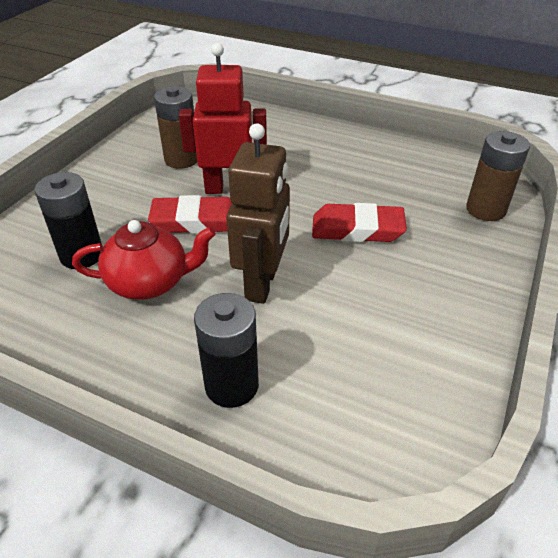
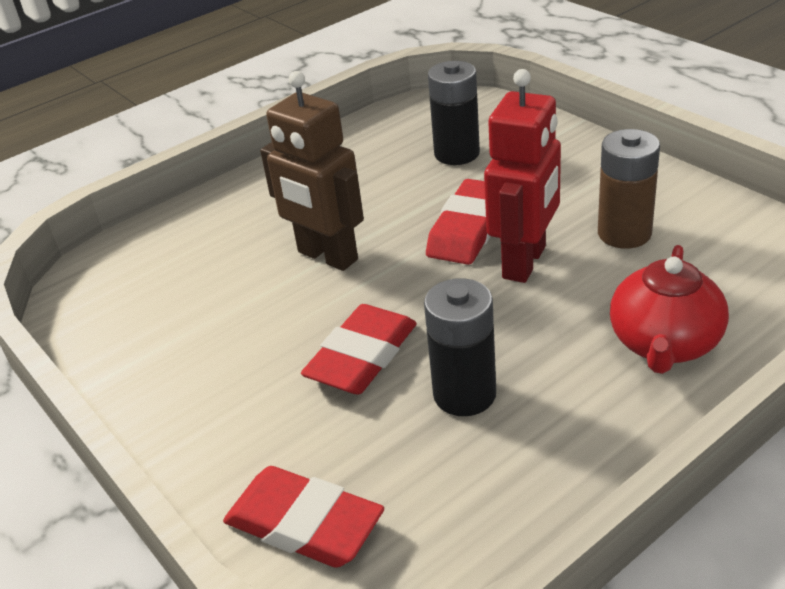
camera: 120 degrees right, 5 degrees down
(150, 282) = (385, 189): red teapot -> red teapot (664, 344)
(231, 385) = (225, 218): black battery -> black battery (464, 394)
(485, 209) = (304, 524): brown battery -> red eraser

